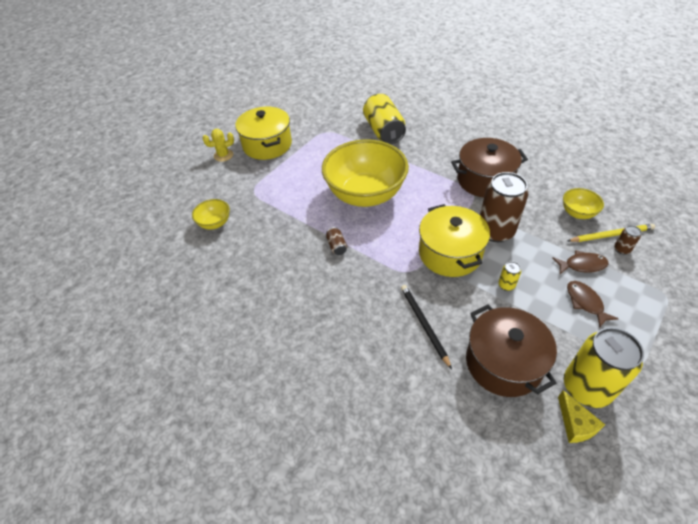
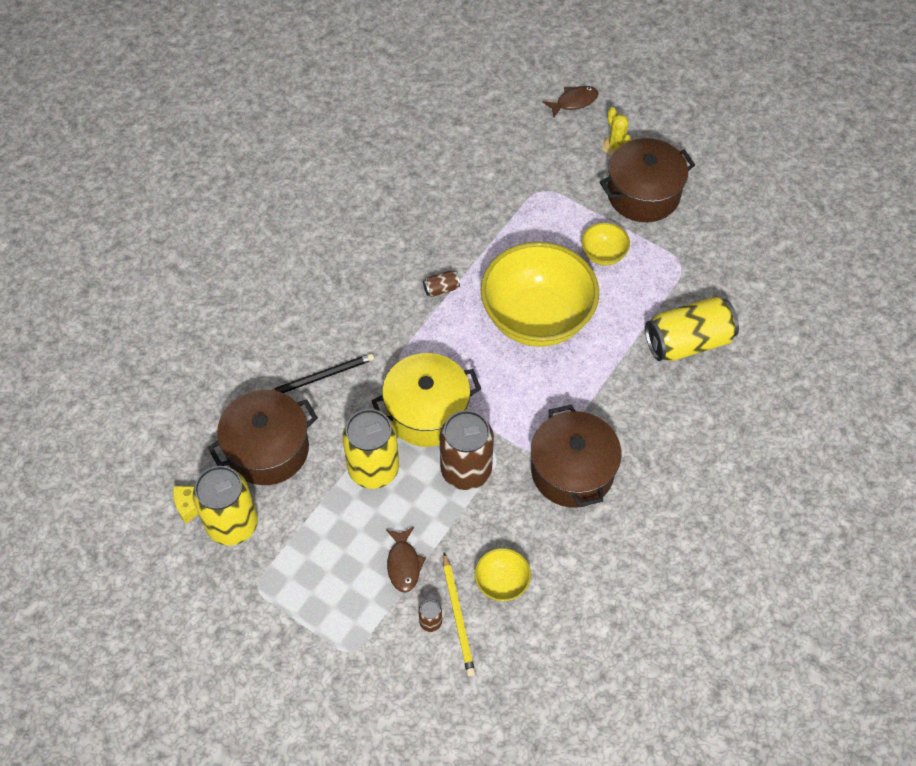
camera: 85 degrees right, 10 degrees up
(215, 223) = (481, 159): yellow bowl -> yellow bowl (603, 254)
(267, 145) = (643, 194): yellow pot -> brown pot
(506, 285) = (373, 469): yellow can -> yellow can, size x2.39
(585, 302) = (343, 552): brown fish -> brown fish (574, 102)

